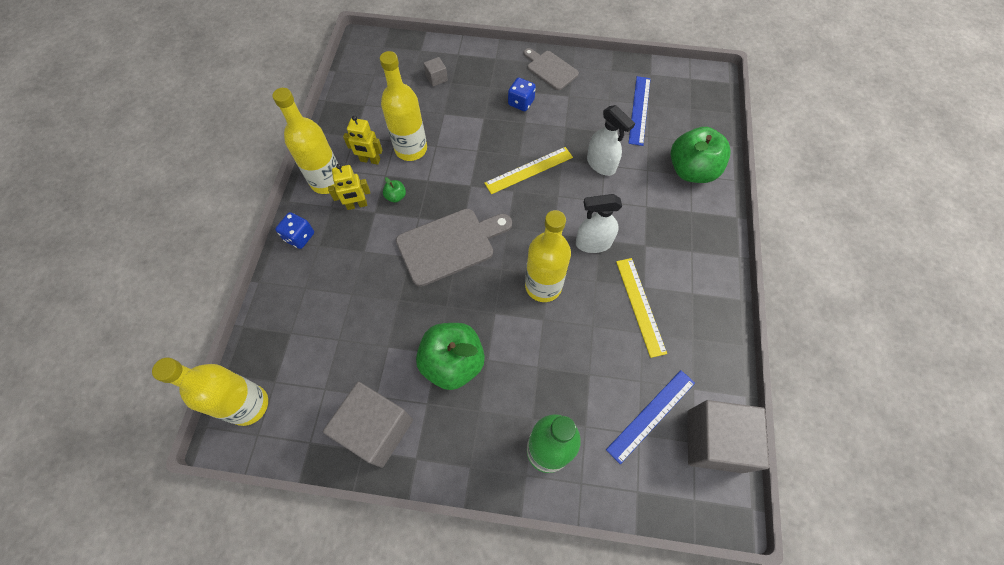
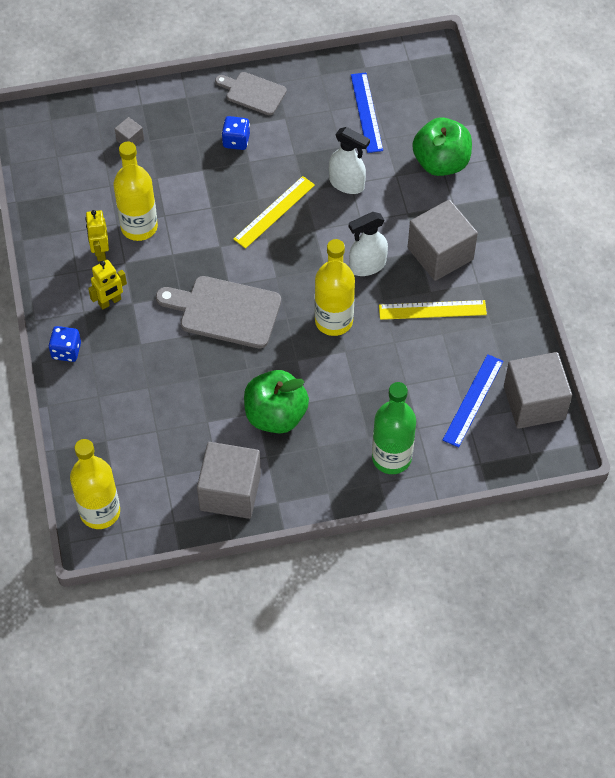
camera: 20 degrees left, 5 degrees down
(327, 181) = (65, 287): yellow bottle -> none
(370, 160) = (100, 252): yellow robot -> yellow robot turned 90 degrees clockwise
(396, 196) = (147, 281): green apple -> none
(450, 245) = (225, 311): grey cutting board -> grey cutting board turned 120 degrees counterclockwise
(640, 306) = (432, 310): yellow ruler -> yellow ruler turned 60 degrees counterclockwise
(665, 253) = (440, 254): none -> grey cube

